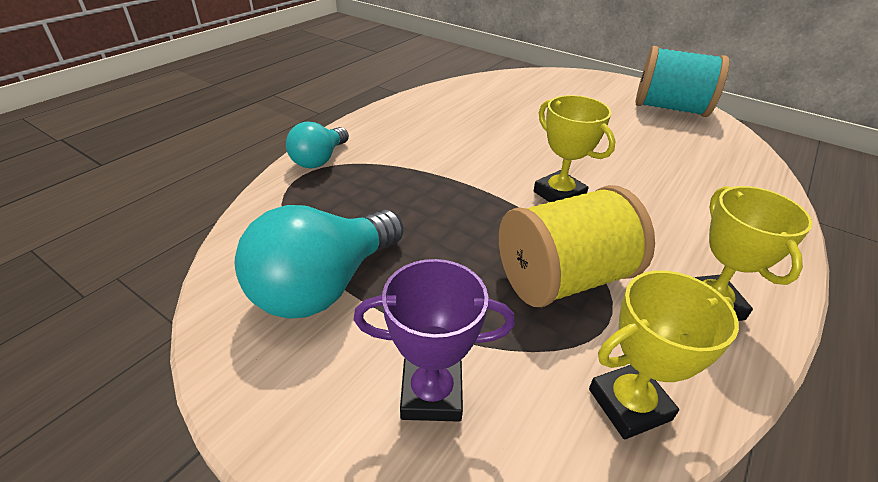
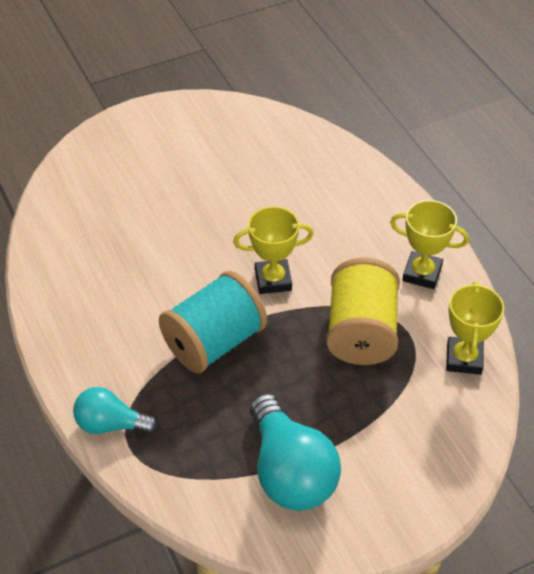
camera: 60 degrees left, 10 degrees up
(319, 159) = (110, 424): turquoise light bulb -> turquoise light bulb turned 135 degrees clockwise
(431, 394) = (412, 446): purple trophy -> none
(669, 108) = (201, 123): turquoise spool -> turquoise spool (214, 342)

